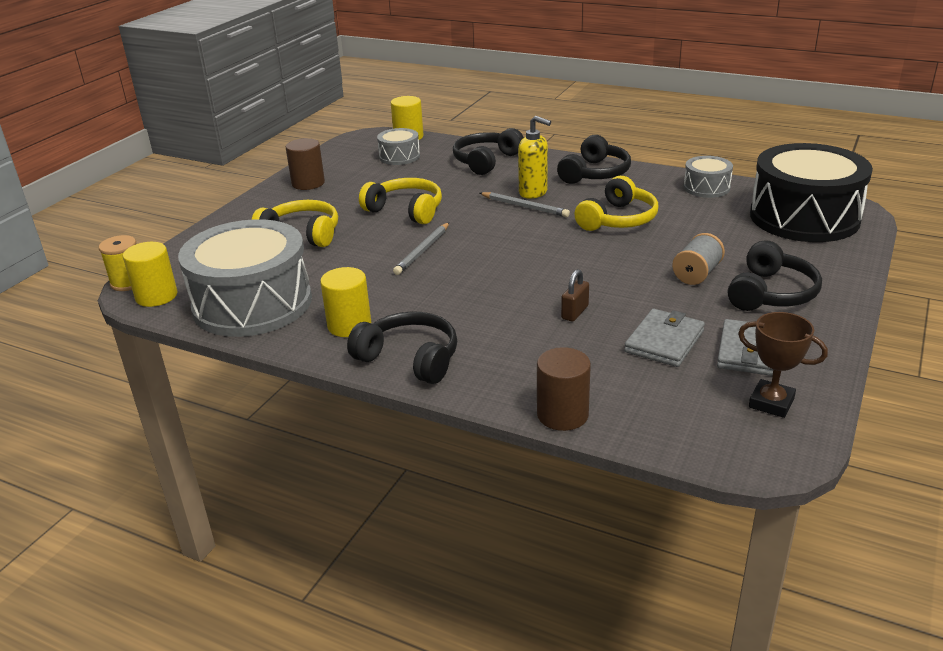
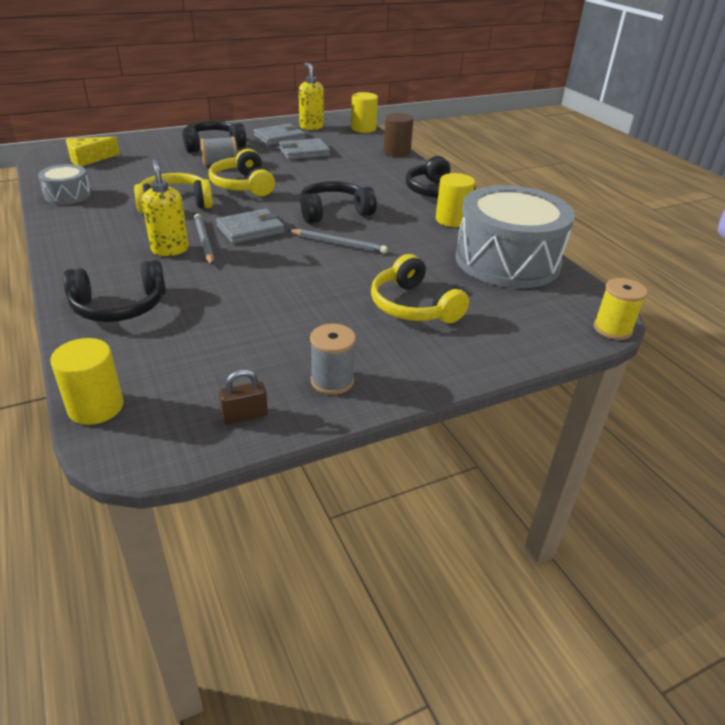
camera: 145 degrees left, 5 degrees up
(156, 296) = (586, 301): yellow cylinder -> yellow cylinder (363, 129)
(308, 183) = (332, 381): brown cylinder -> grey spool
(399, 156) = (174, 369): grey drum -> none
(406, 210) = (292, 286): yellow headphones -> yellow headphones (243, 185)
(422, 251) = (338, 244): grey pencil -> grey pencil turned 45 degrees clockwise
(512, 229) = (251, 229): none -> grey wallet
(574, 312) = (318, 175): brown padlock -> brown padlock (245, 415)
(595, 173) = (87, 242): black headphones -> black headphones (334, 212)
(771, 403) = (311, 127): brown trophy -> yellow soap dispenser
(804, 217) = (89, 159): black drum -> yellow cheese

